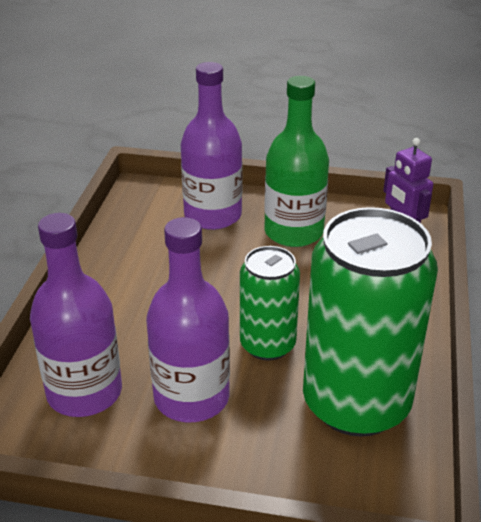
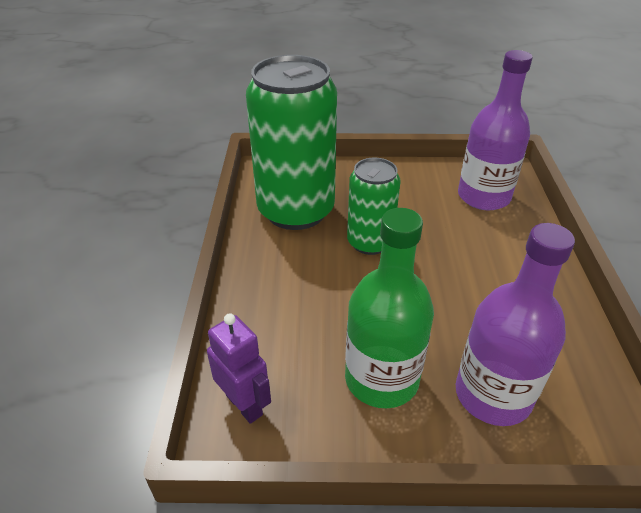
camera: 170 degrees right, 5 degrees up
(191, 397) = (410, 202): purple bottle -> none

